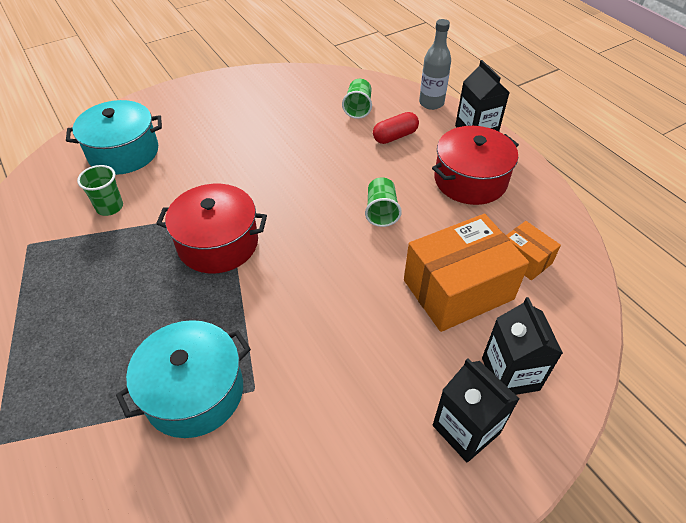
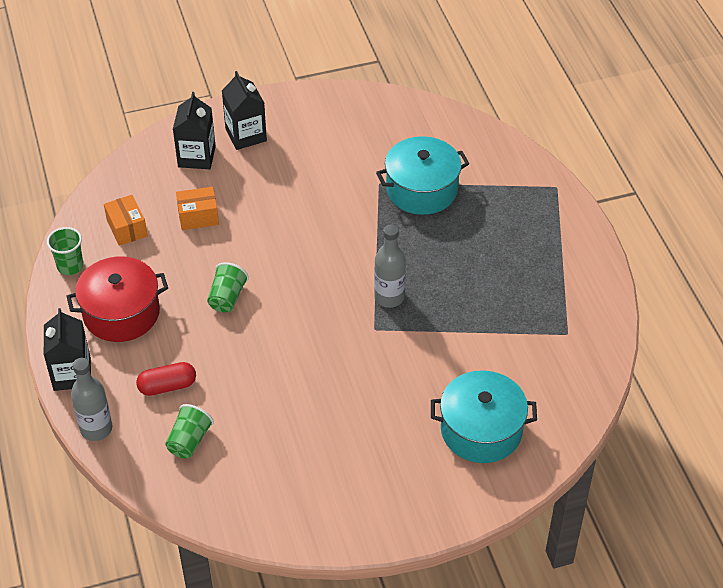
camera: 165 degrees left, 0 degrees up
(110, 207) = (492, 358): green cup -> green cup (70, 266)
(218, 243) = (389, 297): red pot -> grey bottle
(458, 289) = (198, 216): orange box -> orange box, size x0.51

